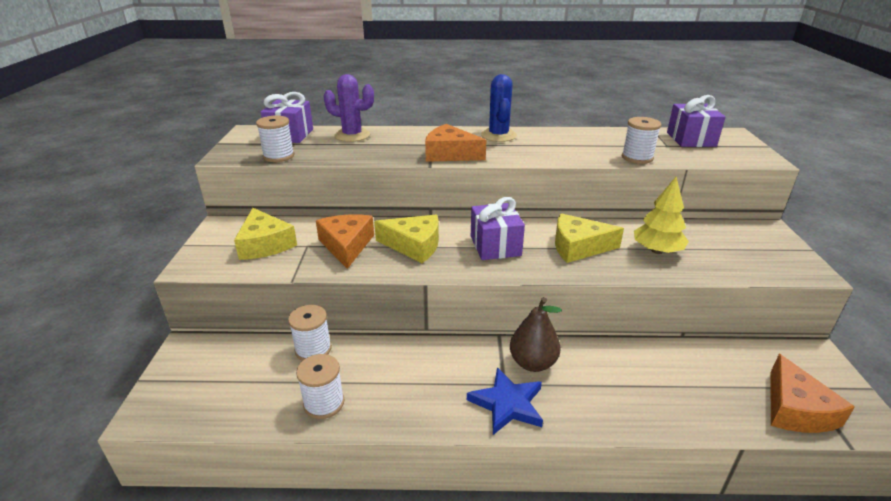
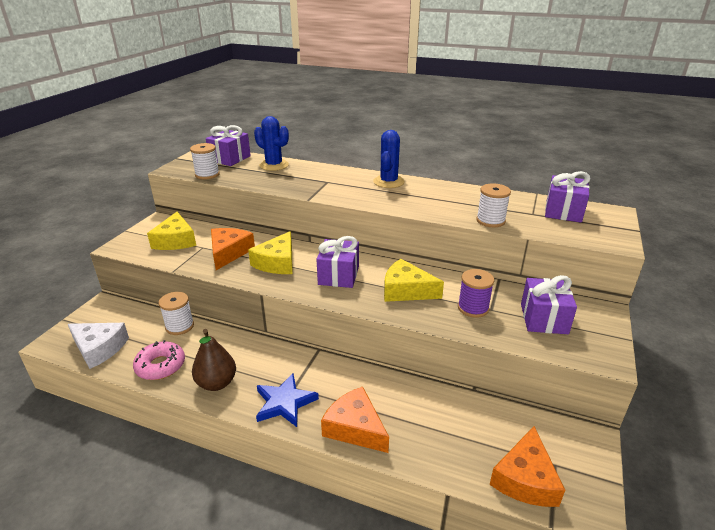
camera: 20 degrees right, 0 degrees up
(222, 404) = (99, 348): none -> white cheese
(324, 403) = (160, 366): white spool -> pink donut
(352, 135) = (274, 165): purple cactus -> blue cactus
(414, 245) = (277, 262): yellow cheese -> yellow cheese turned 75 degrees clockwise
(450, 154) = (333, 192): orange cheese -> orange cheese (355, 427)
(533, 363) = (328, 378): brown pear -> brown pear (216, 383)
(657, 251) = (473, 308): yellow tree -> purple spool
(727, 247) = (544, 319): none -> purple gift

